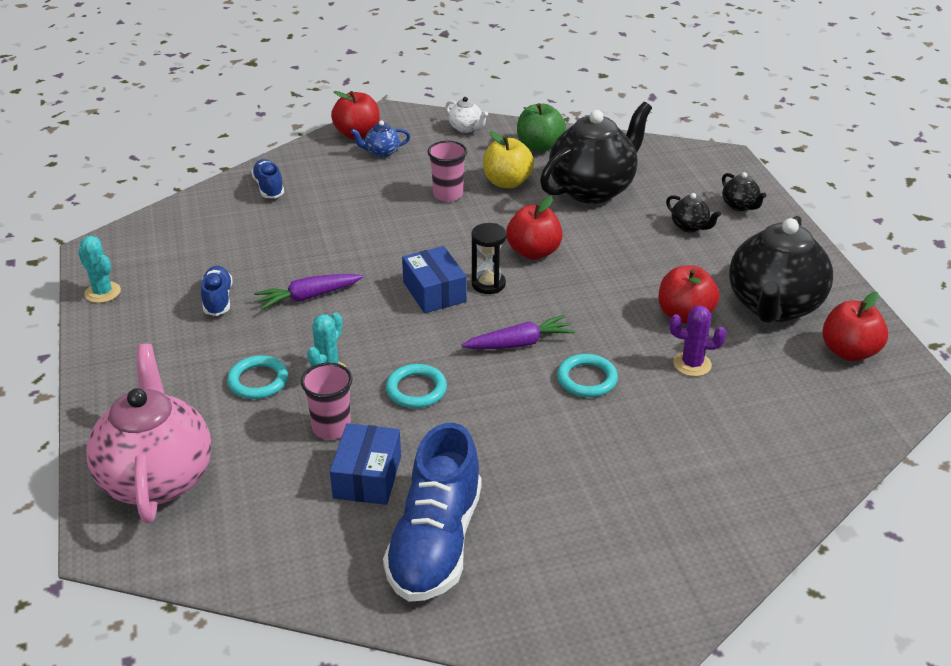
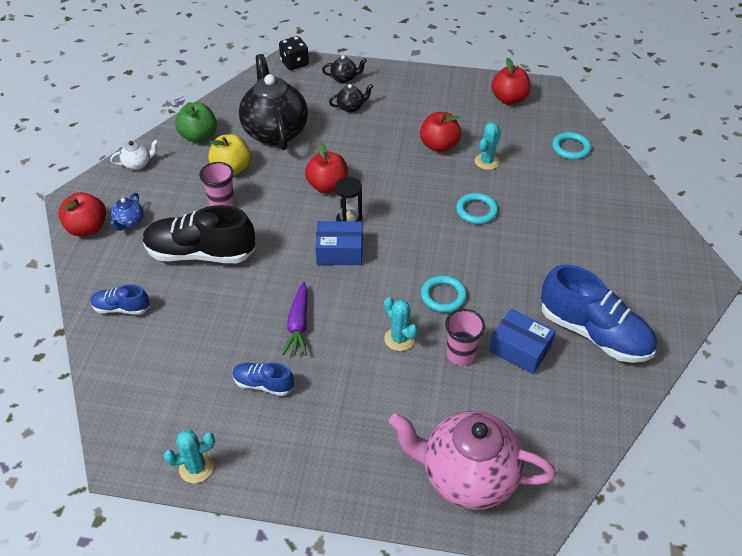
camera: 65 degrees left, 10 degrees up
(258, 381) = (385, 384): turquoise ring -> turquoise ring (571, 148)
(368, 206) = (201, 253): none -> black shoe
(519, 343) = (423, 228): purple carrot -> none
(692, 364) = (487, 161): purple cactus -> turquoise cactus
(728, 163) = (294, 63): none -> black dice
(773, 306) = (453, 108): black teapot -> none

